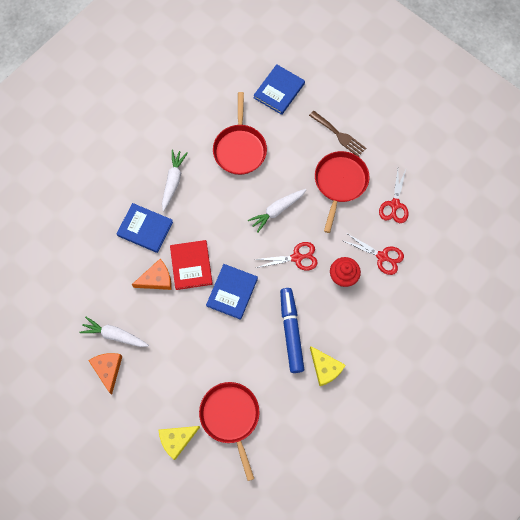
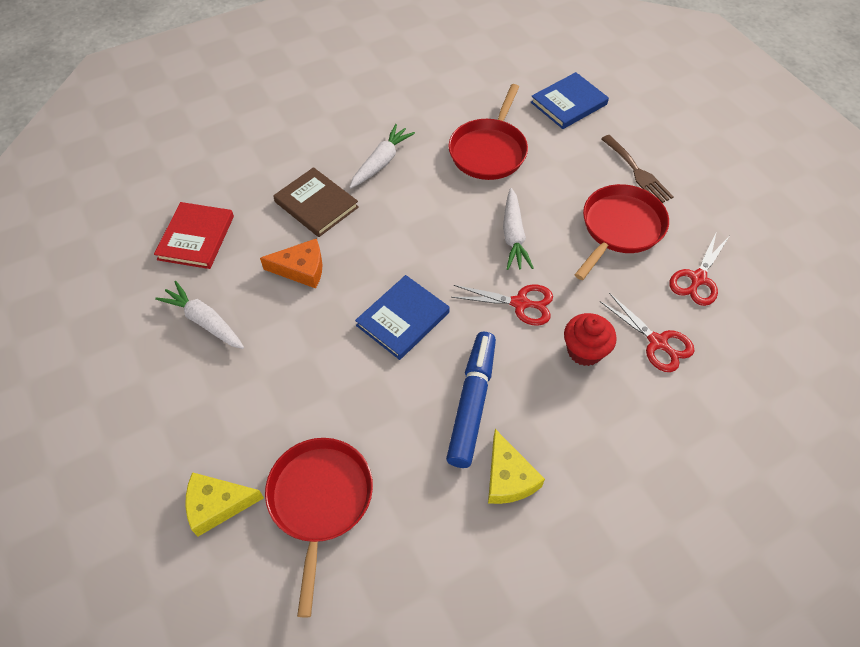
camera: 20 degrees right, 15 degrees down
(108, 369) = (169, 364): orange cheese -> none
(145, 229) = (316, 204): blue book -> brown book
(191, 265) = (358, 267): red book -> red book (196, 238)
(277, 210) = (513, 235): white carrot -> white carrot turned 75 degrees counterclockwise

